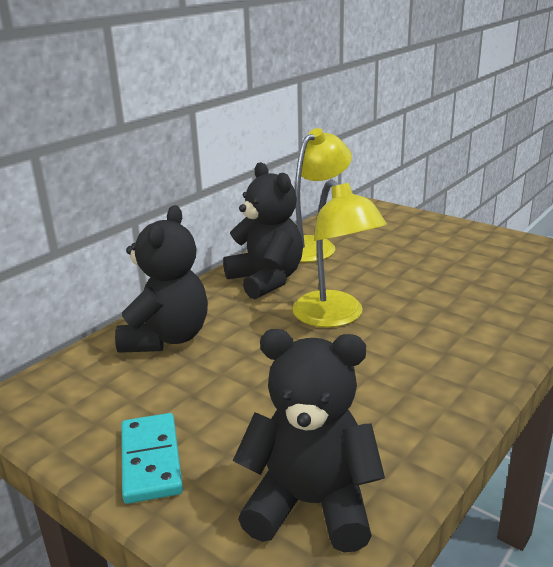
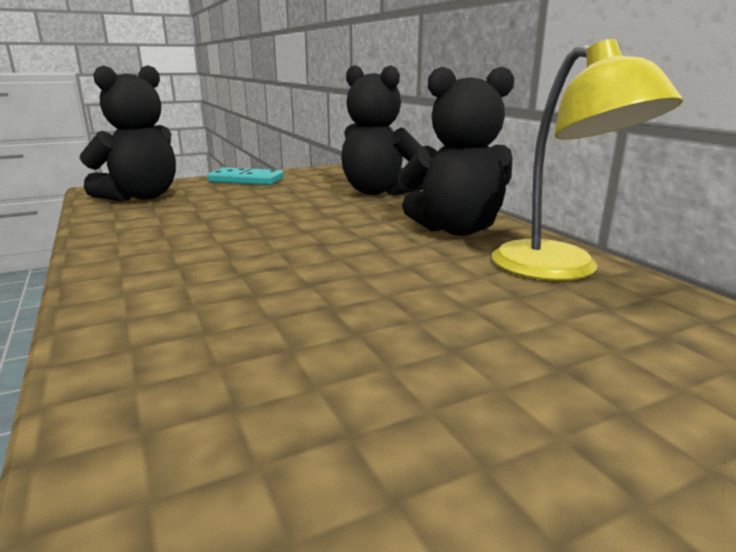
camera: 115 degrees right, 5 degrees down
(335, 317) = (327, 239): yellow lamp -> none

